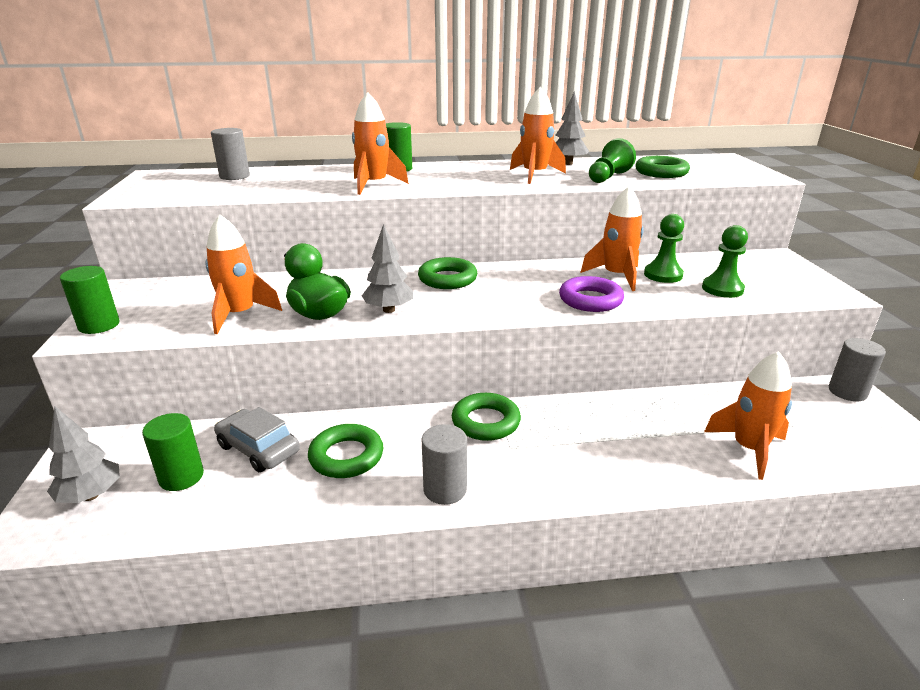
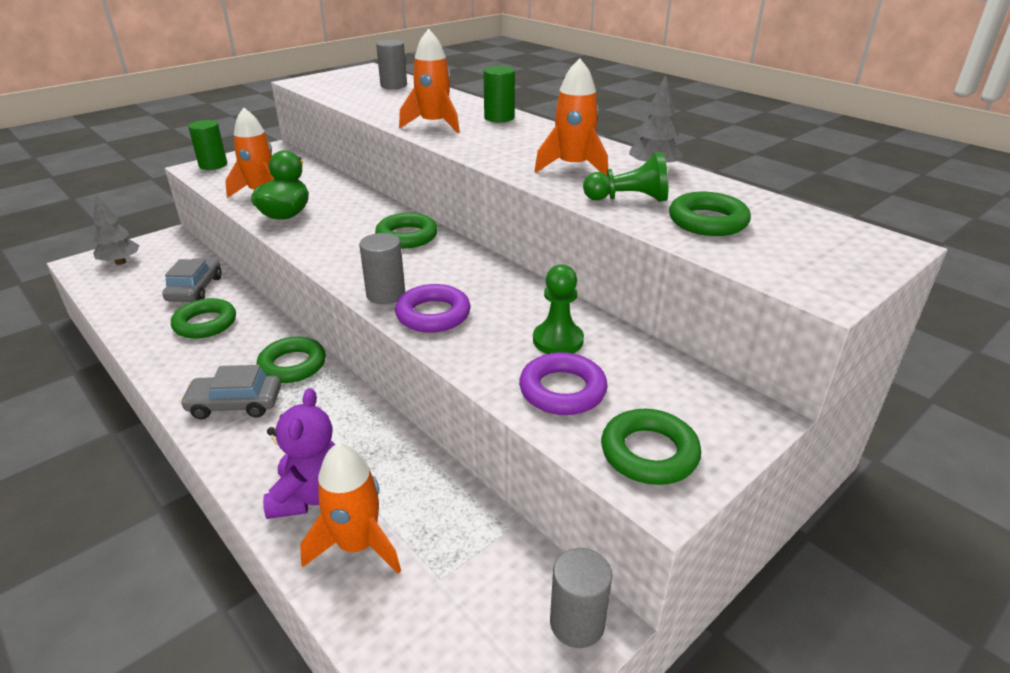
camera: 55 degrees right, 5 degrees up
(181, 477) = (151, 279): green cylinder -> none
(389, 310) = (317, 235): grey tree -> none
(445, 489) = (186, 379): grey cylinder -> grey cylinder (386, 294)
(520, 467) = (235, 404): none -> grey car
(616, 276) = (517, 313): orange rocket -> none
(680, 456) = (310, 495): none -> purple teddy bear
(722, 289) = (562, 390): green pawn -> purple ring
(799, 286) = (649, 453): none -> green ring

